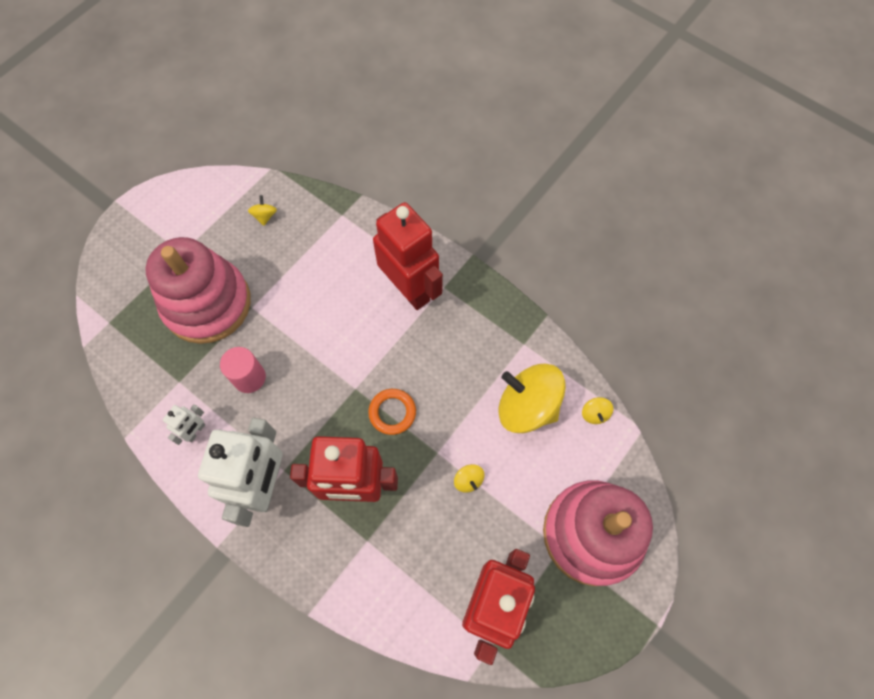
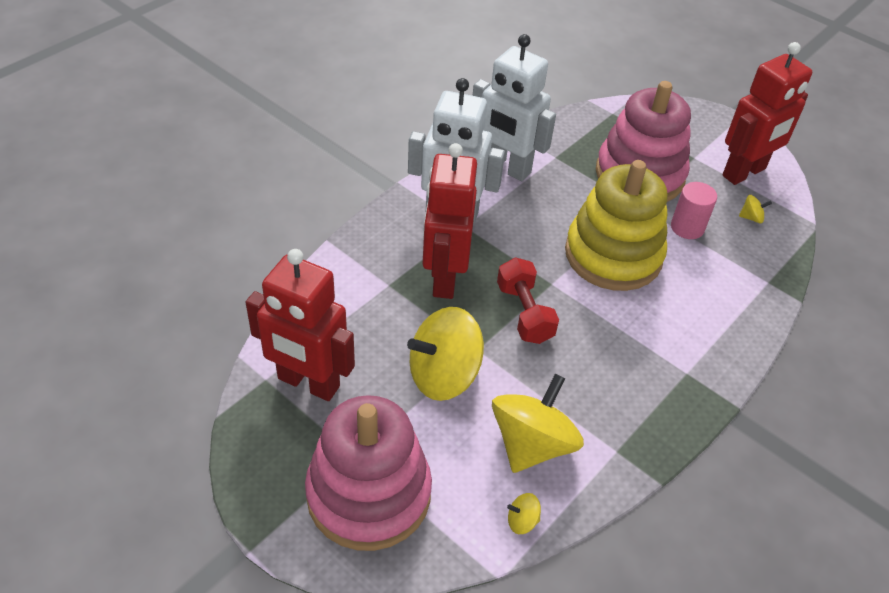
camera: 90 degrees right, 20 degrees down
(196, 431) = (506, 168): white robot -> white robot, size x2.27
(249, 377) = (561, 203): pink cylinder -> pink cylinder (687, 227)
(317, 334) = (613, 255): none -> yellow stacking toy
(392, 412) = (524, 313): orange ring -> red dumbbell
(410, 289) = (679, 339): red robot -> red robot (744, 172)
(468, 480) = (444, 375): yellow spinning top -> yellow spinning top, size x2.49

